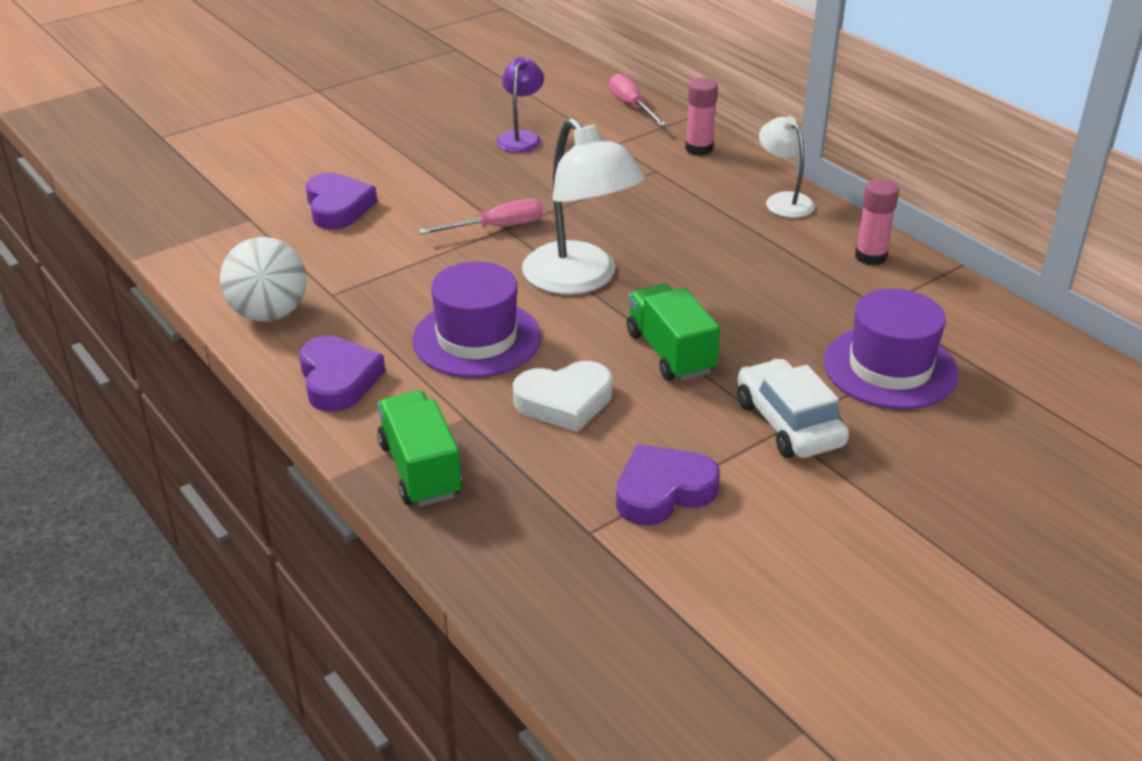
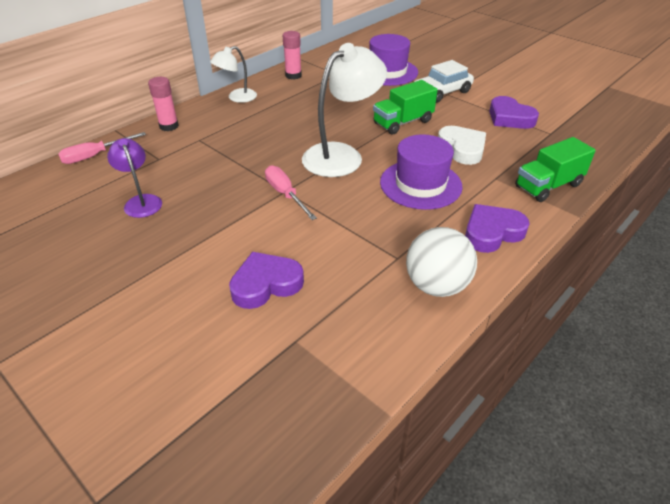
camera: 100 degrees left, 5 degrees up
(521, 137) = (141, 201): purple lamp -> purple lamp turned 60 degrees clockwise

